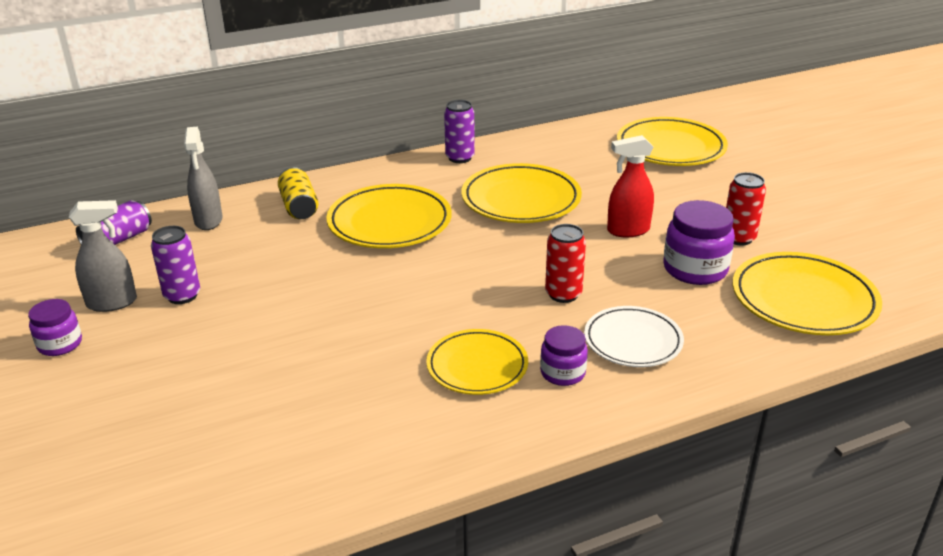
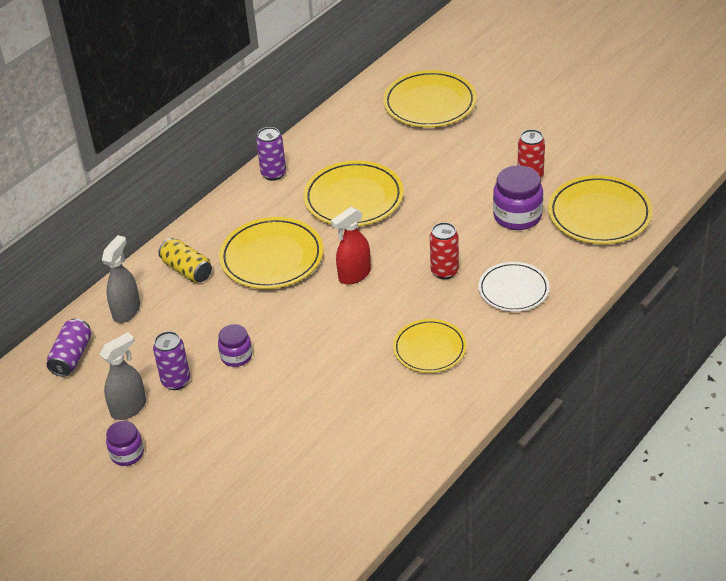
camera: 25 degrees left, 10 degrees up
(208, 221) = (127, 311): grey spray bottle -> grey spray bottle turned 120 degrees counterclockwise
(562, 373) = (486, 331): purple jar -> purple jar (236, 356)
(628, 230) = (451, 199): red spray bottle -> red spray bottle (354, 275)

